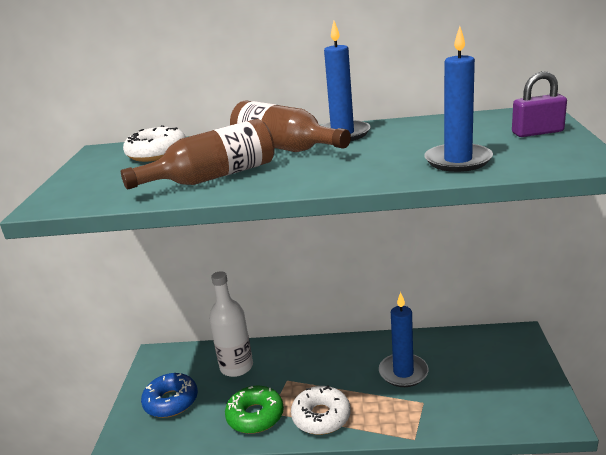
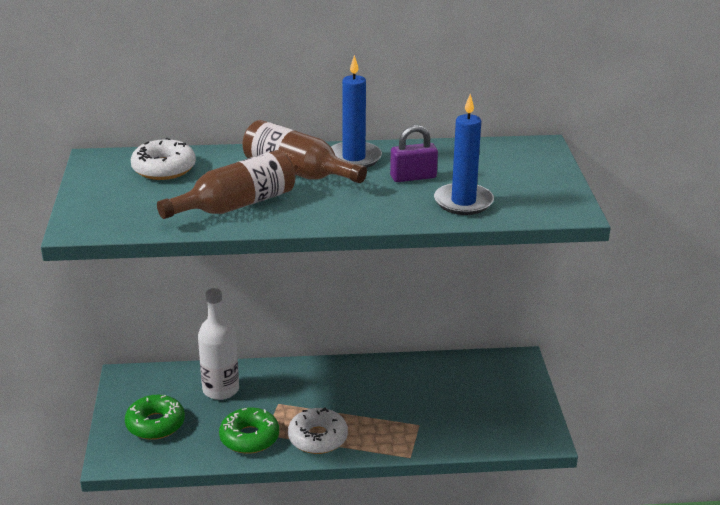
camera: 10 degrees left, 5 degrees up
(171, 401) = (155, 424): blue donut -> green donut
(403, 372) = (399, 396): blue candle -> none
(537, 132) = (537, 173): purple padlock -> purple padlock (413, 177)

